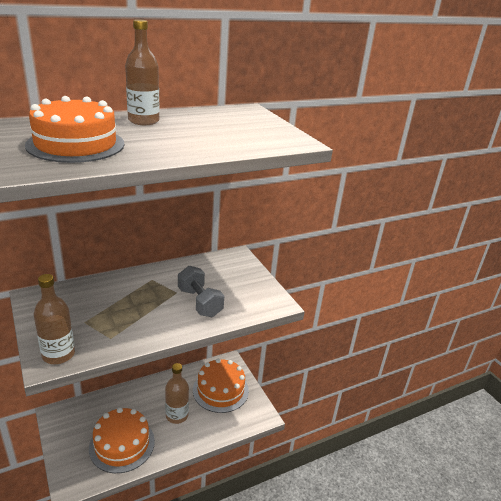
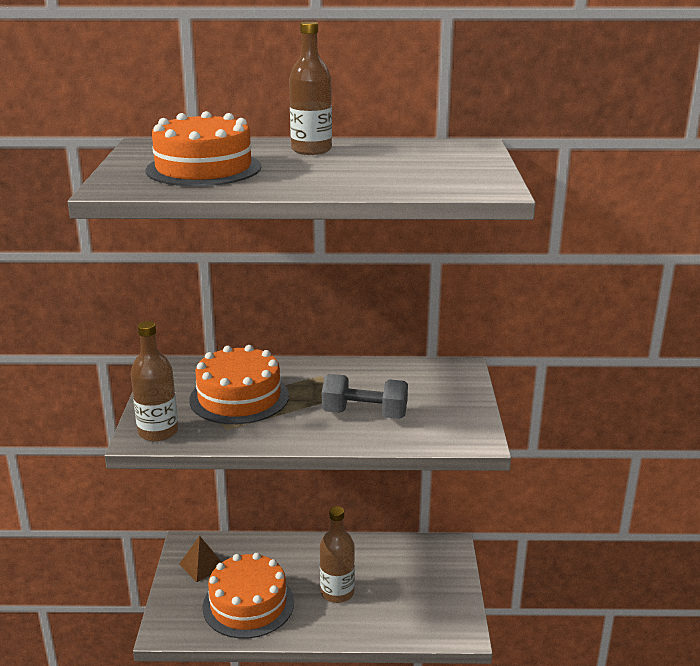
camera: 30 degrees right, 5 degrees down
(74, 426) = (202, 565): none -> brown pyramid
(200, 302) = (364, 414): grey dumbbell -> grey dumbbell turned 75 degrees counterclockwise
(220, 390) = (417, 579): orange cake -> orange cake (239, 397)

